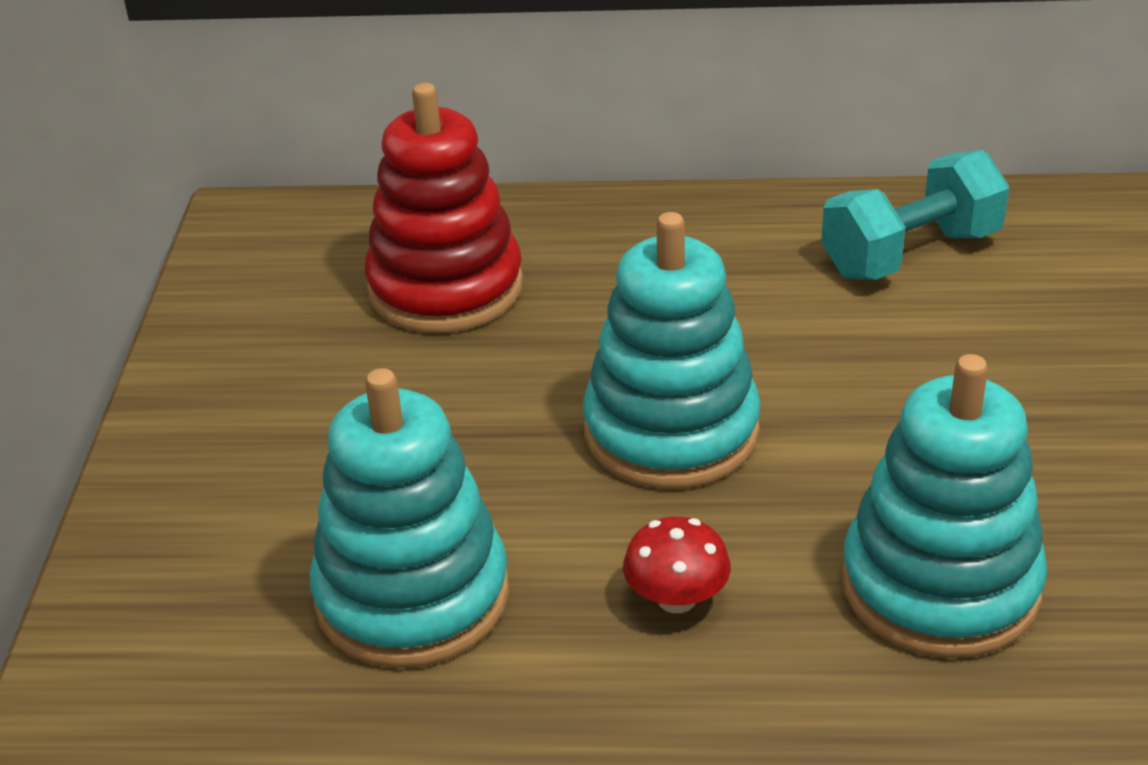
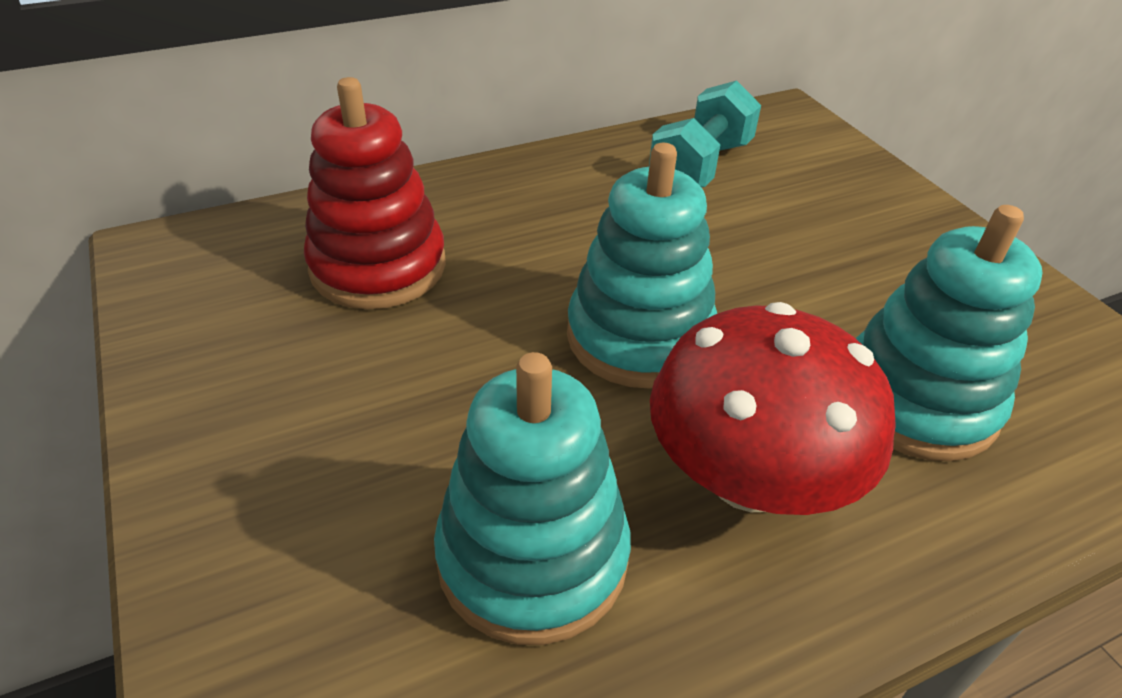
camera: 30 degrees left, 5 degrees up
(676, 598) = (749, 478): red mushroom -> red mushroom, size x2.37

